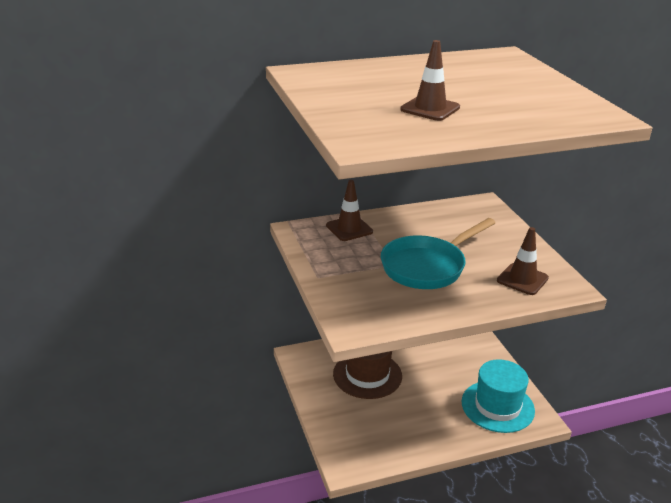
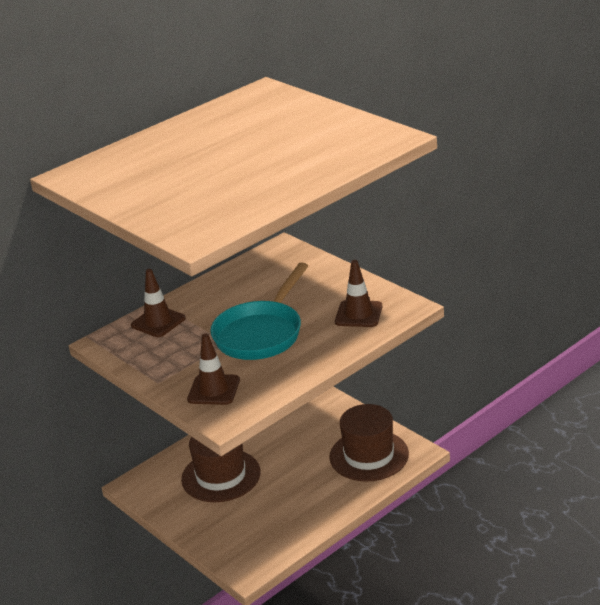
camera: 20 degrees left, 0 degrees up
(430, 108) = (231, 178): brown traffic cone -> brown traffic cone (214, 390)
(497, 406) = (369, 455): turquoise hat -> brown hat

